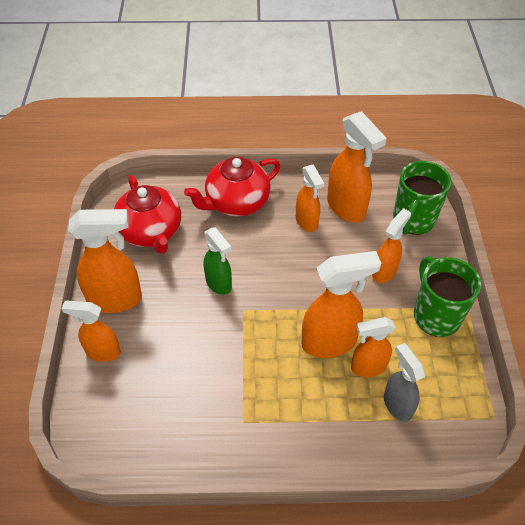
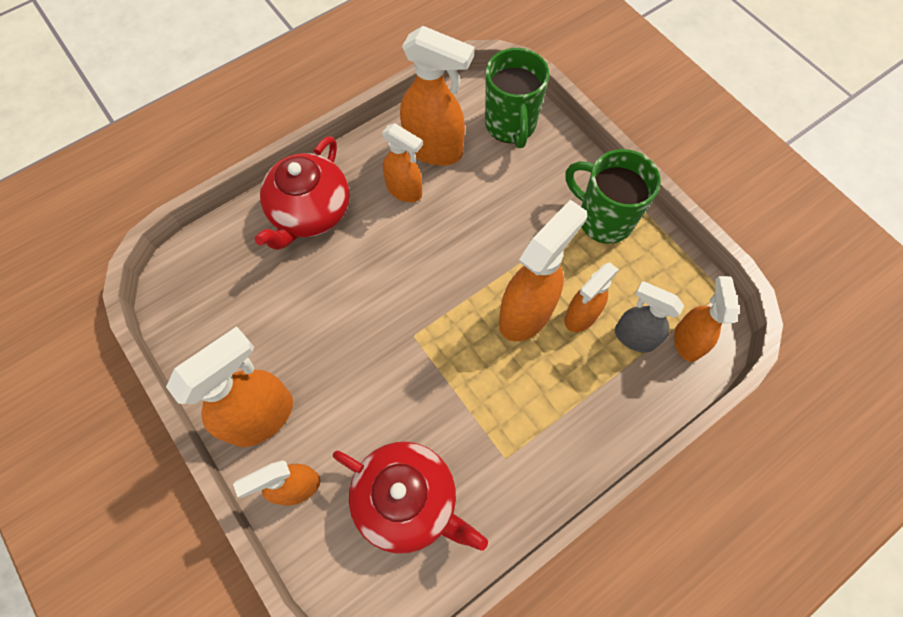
camera: 35 degrees left, 15 degrees up
(150, 232) = (238, 308): red teapot -> red teapot (407, 500)
(219, 284) = (365, 322): green spray bottle -> none
(384, 271) = (523, 200): orange spray bottle -> orange spray bottle (687, 340)

